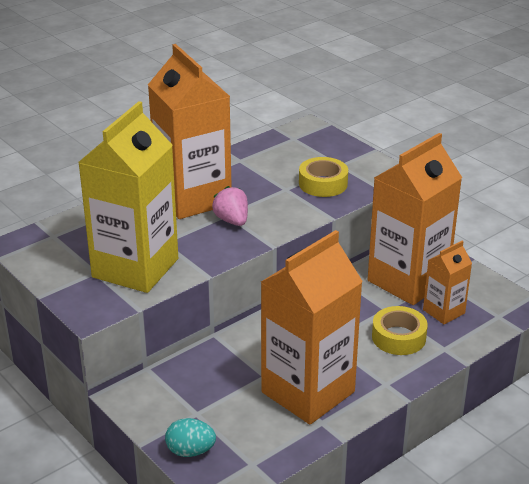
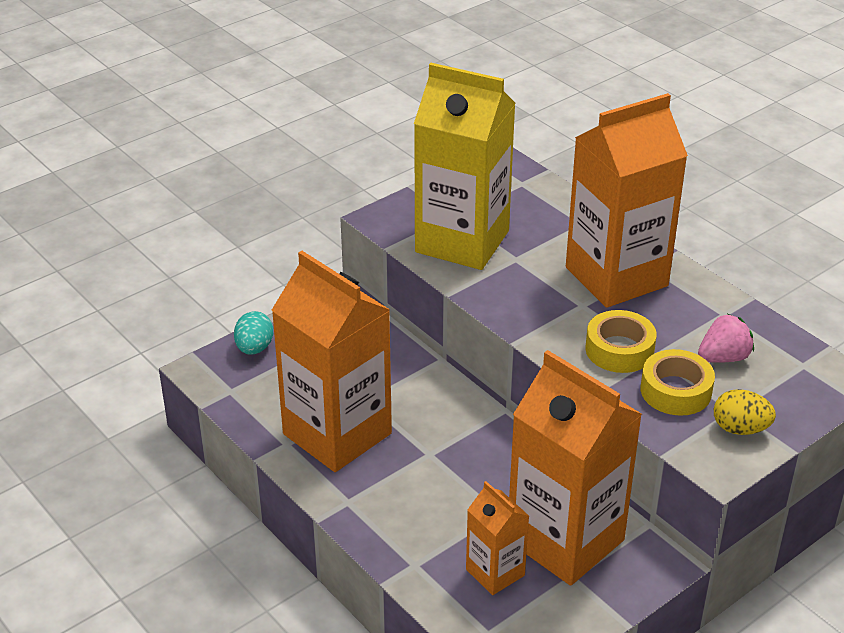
camera: 90 degrees right, 5 degrees up
(232, 220) = (568, 309): pink strawberry -> pink strawberry (723, 358)
(358, 164) = (740, 429): none -> yellow egg
(398, 337) = (437, 520): yellow tape -> yellow tape (619, 350)

